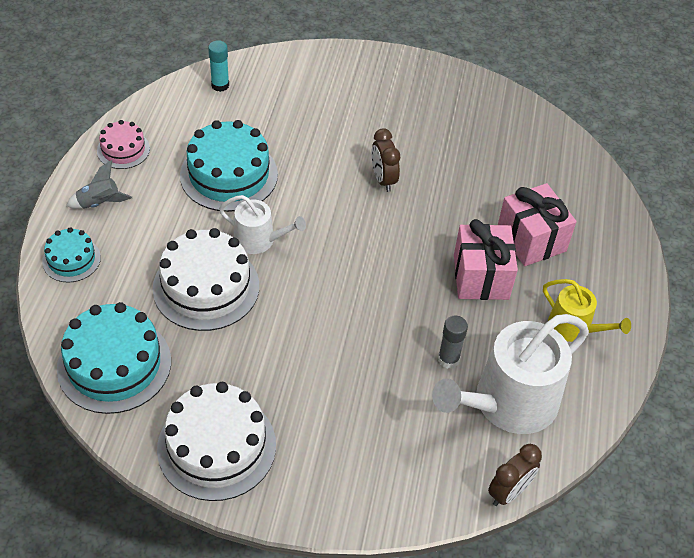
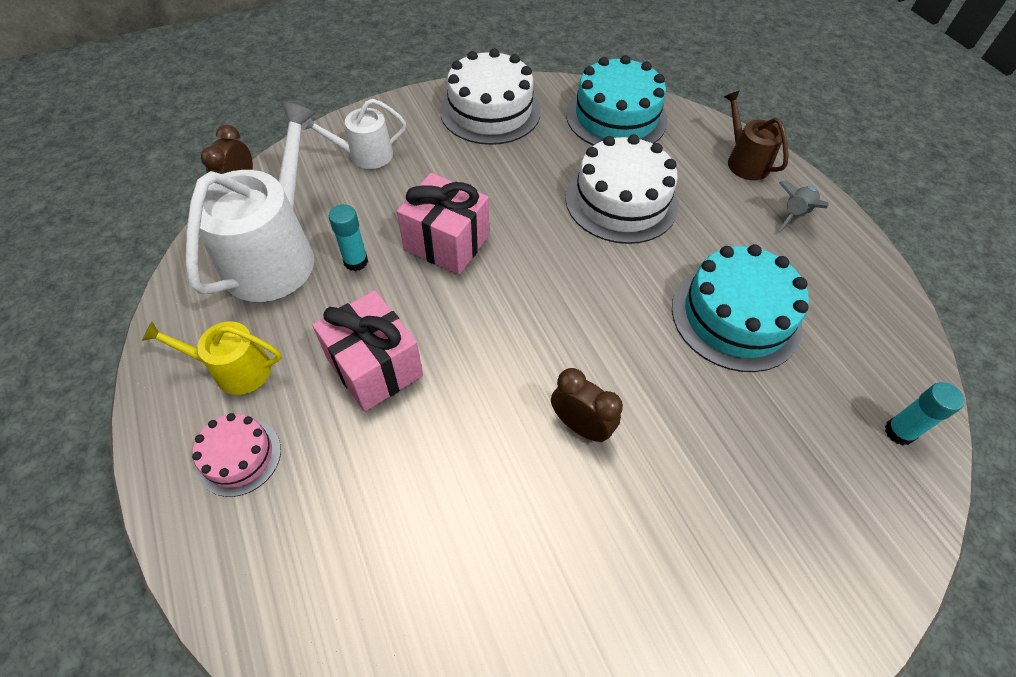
camera: 145 degrees right, 5 degrees up
(71, 259) = (744, 161): turquoise cake -> brown watering can
(123, 150) = (856, 276): pink cake -> pink cake (239, 456)
(259, 240) = (627, 267): white watering can -> white watering can (365, 155)
(448, 359) = (356, 261): grey glue stick -> turquoise glue stick
(531, 239) = (340, 460): pink gift -> pink gift (446, 243)

